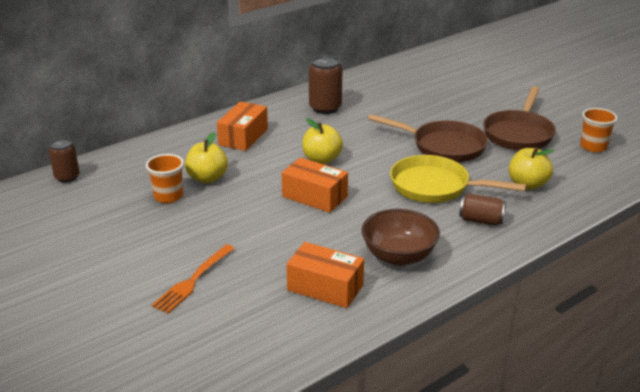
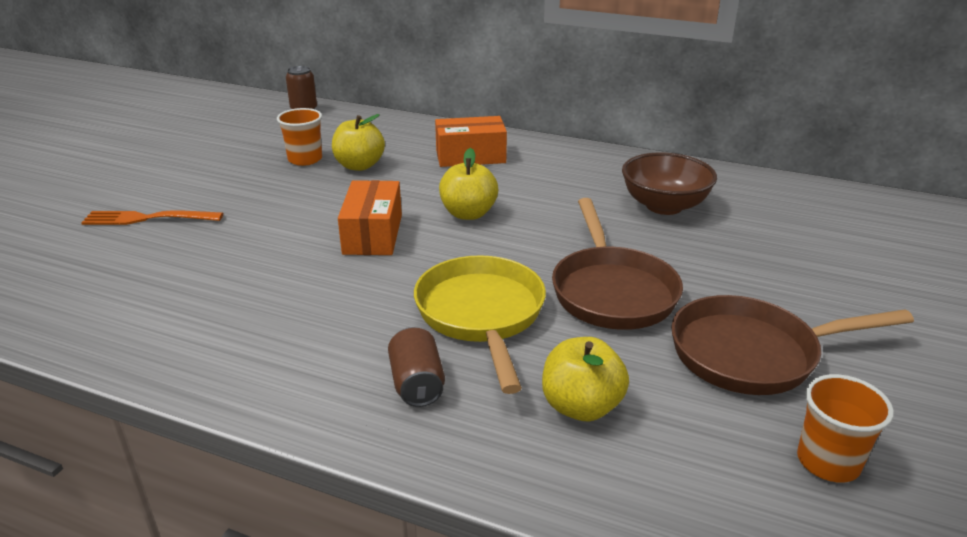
camera: 60 degrees right, 0 degrees up
(325, 108) = (604, 179): brown can -> none
(325, 287) = (165, 299): orange box -> none
(398, 256) = (267, 334): brown bowl -> brown bowl (664, 206)

